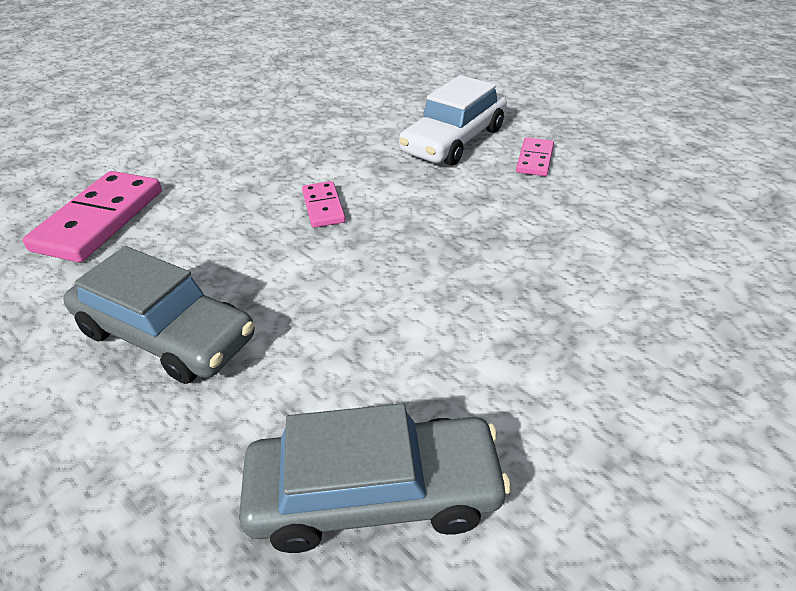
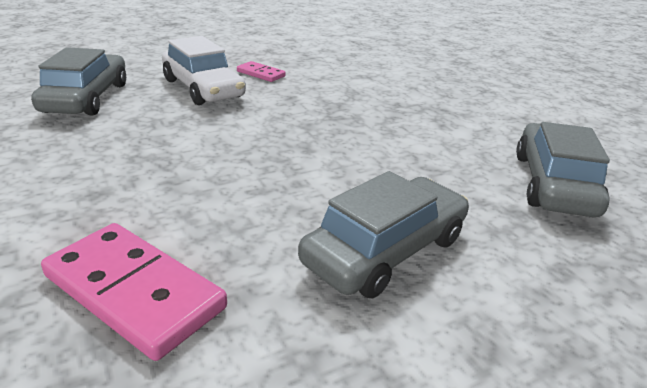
camera: 75 degrees left, 10 degrees down
(323, 207) = (247, 152): pink domino -> none
(379, 99) = (86, 98): none -> grey car

